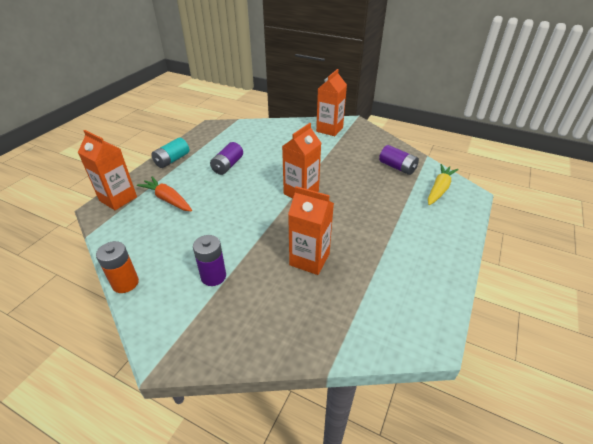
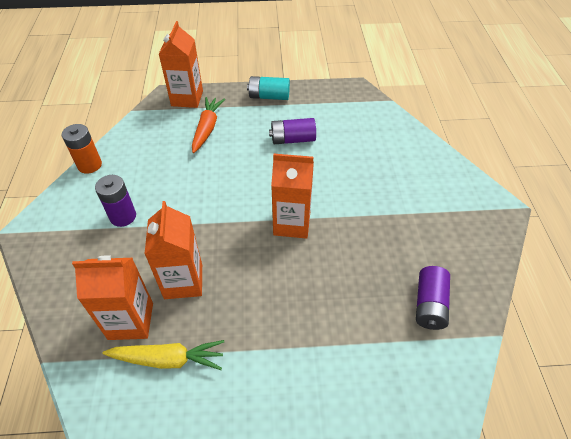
camera: 60 degrees right, 10 degrees up
(329, 129) = (454, 191): orange carton -> orange carton (131, 321)
(439, 189) = (417, 379): yellow carrot -> yellow carrot (167, 359)

